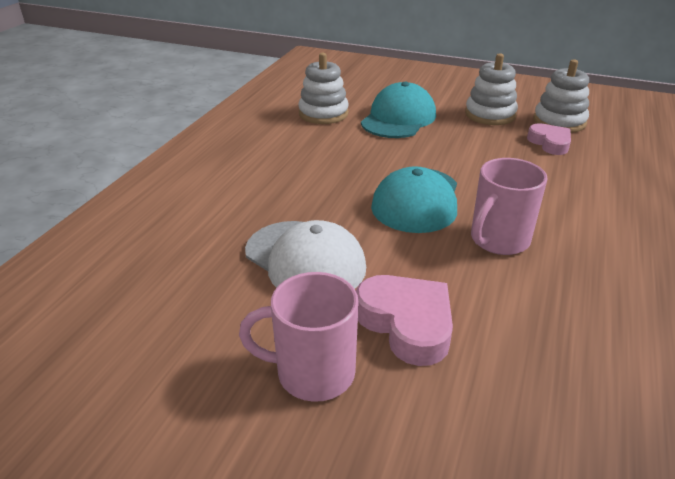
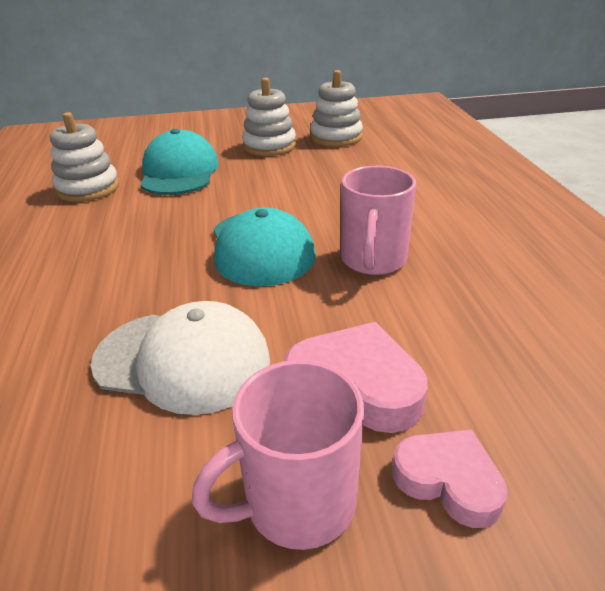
camera: 30 degrees left, 0 degrees up
(550, 143) = (343, 157): pink heart -> pink heart (448, 481)

